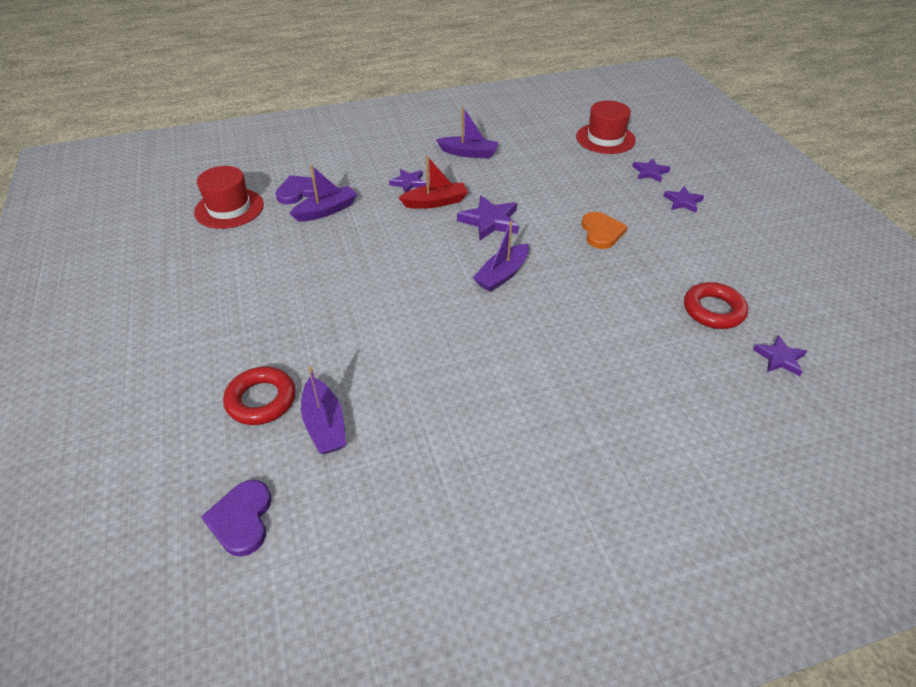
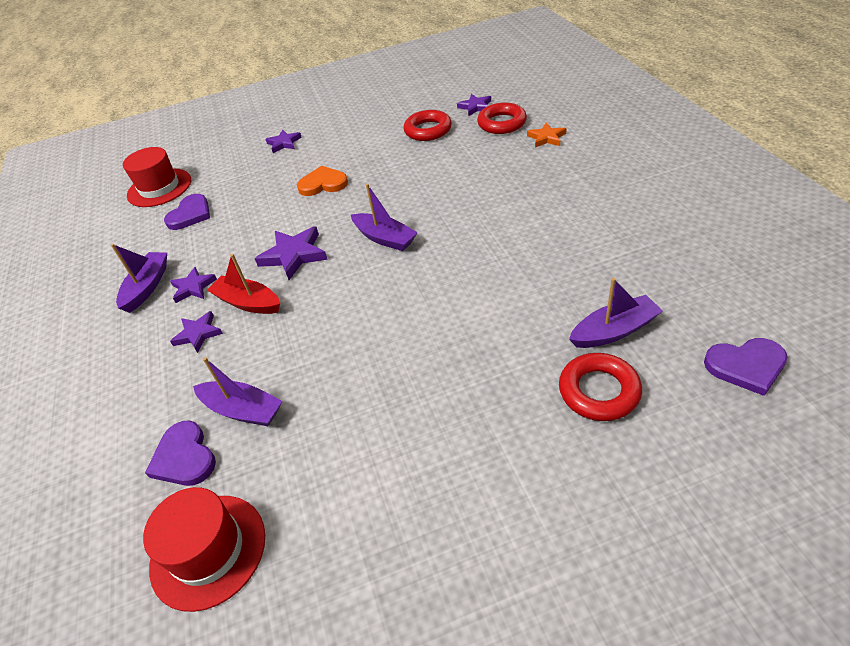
camera: 85 degrees left, 0 degrees up
(326, 211) = (243, 410): purple boat -> purple boat turned 150 degrees clockwise
(435, 202) = (248, 302): red boat -> red boat turned 45 degrees counterclockwise
(561, 160) = (190, 214): none -> purple heart
(650, 172) = (232, 160): purple star -> purple star (193, 287)
(694, 424) = (546, 138): none -> orange star
(734, 381) = (502, 123): none -> red ring

